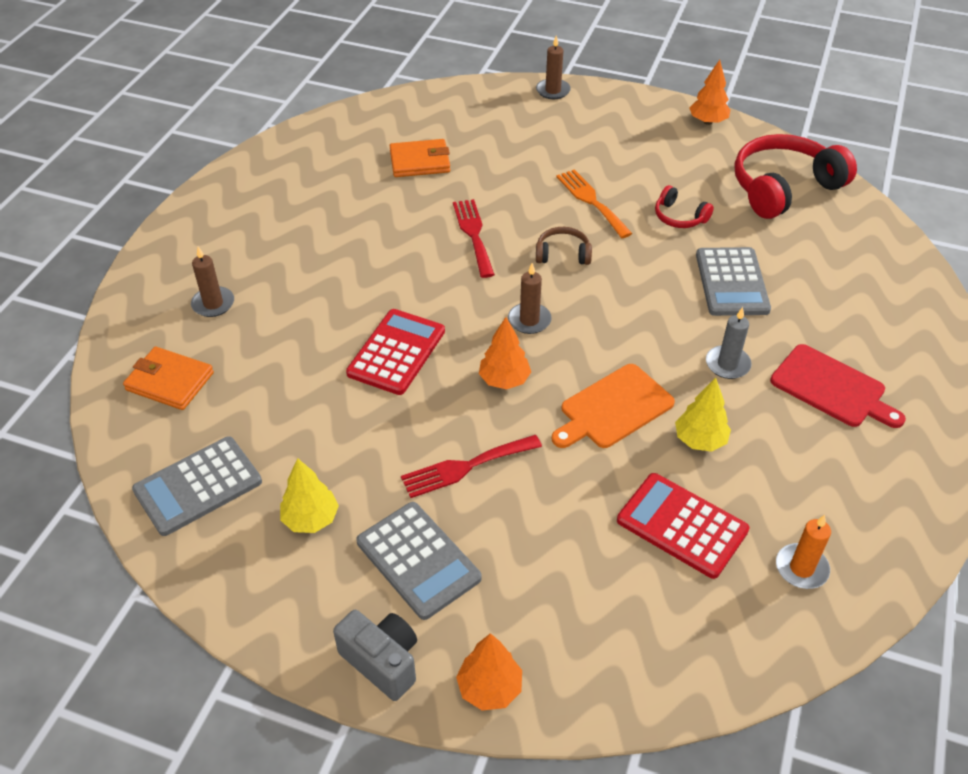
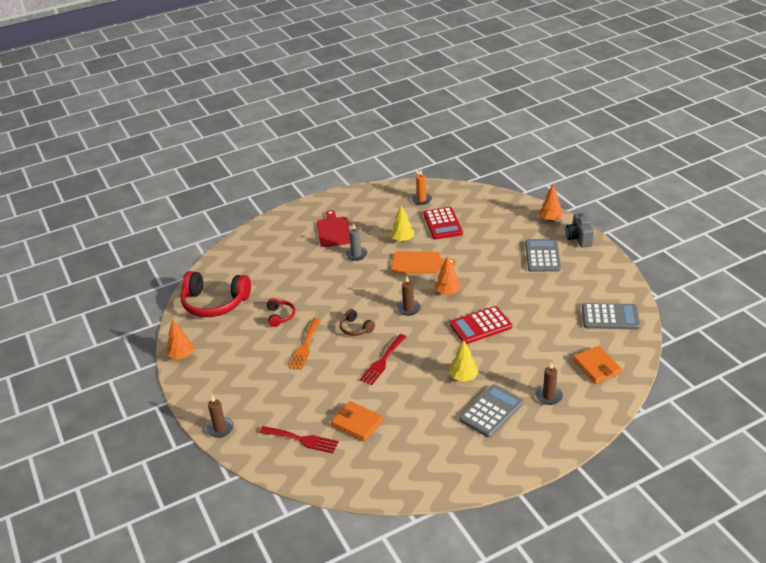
camera: 135 degrees left, 10 degrees down
(311, 519) = (572, 285): yellow tree -> yellow tree (463, 377)
(465, 467) = (496, 272): red fork -> red fork (302, 440)
(731, 282) = (306, 279): grey calculator -> grey calculator (491, 411)

